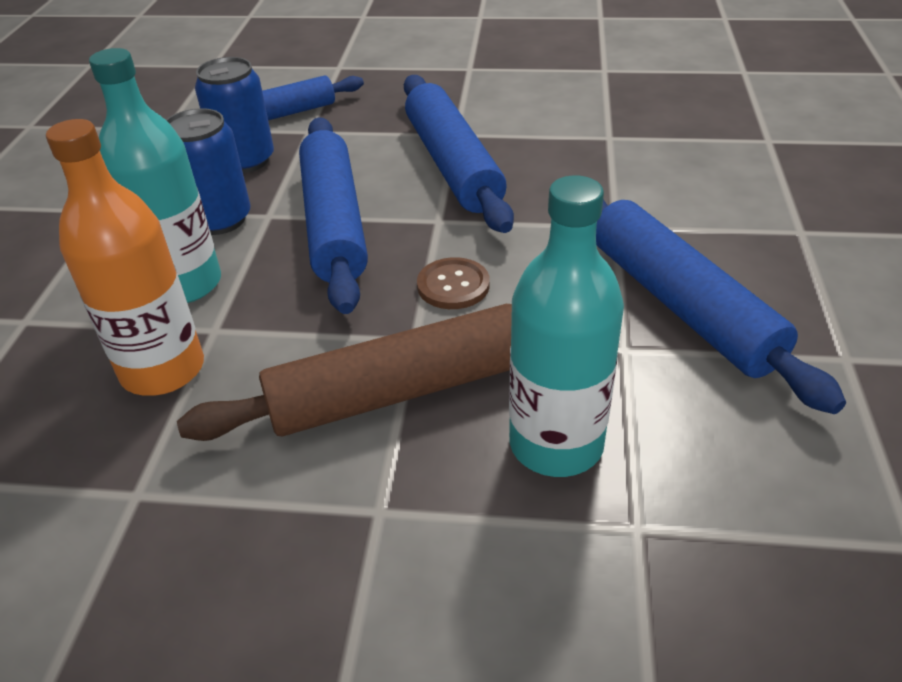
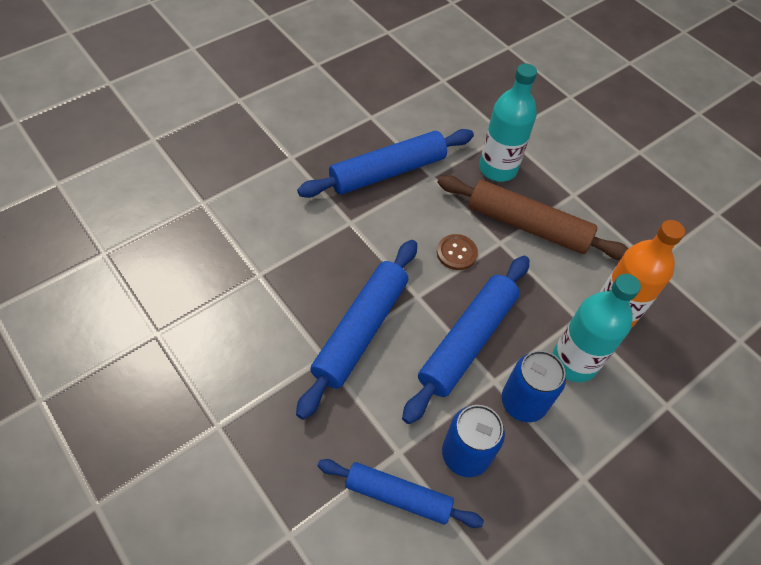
camera: 140 degrees left, 15 degrees up
(680, 305) = (388, 172): blue rolling pin -> blue rolling pin turned 45 degrees clockwise

